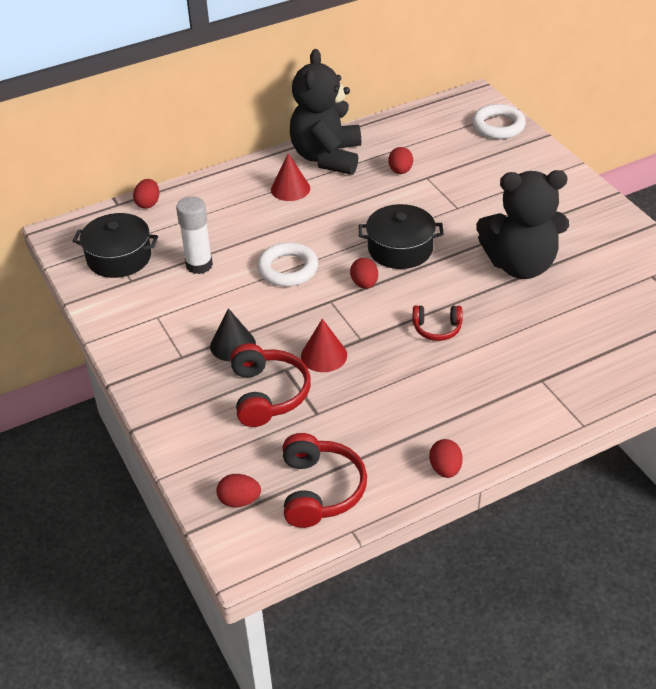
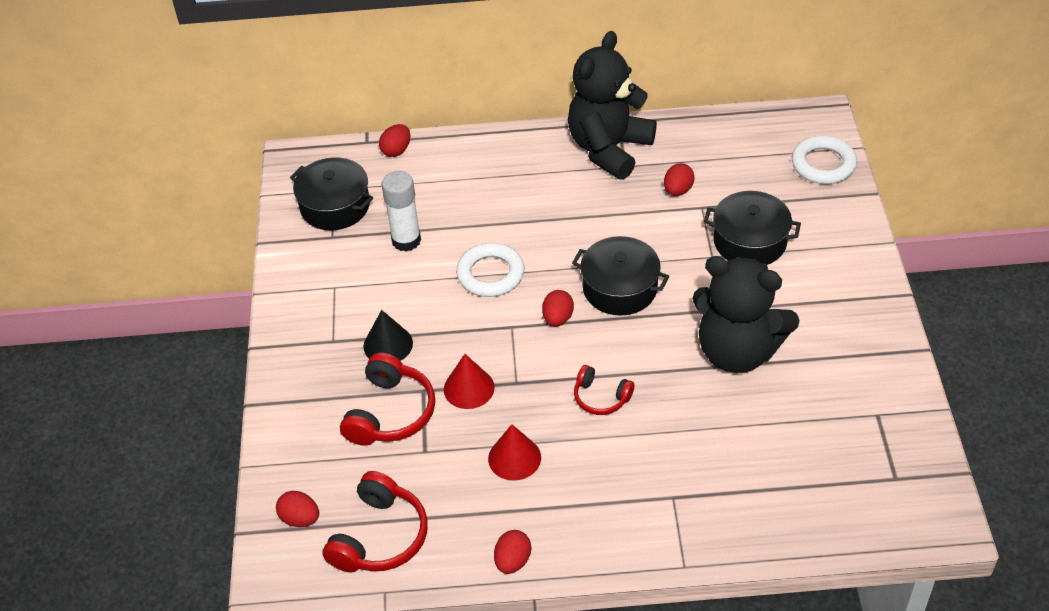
camera: 25 degrees right, 5 degrees up
(290, 189) = (548, 177): red cone -> red cone (514, 458)
(479, 190) = (749, 241): none -> black pot

